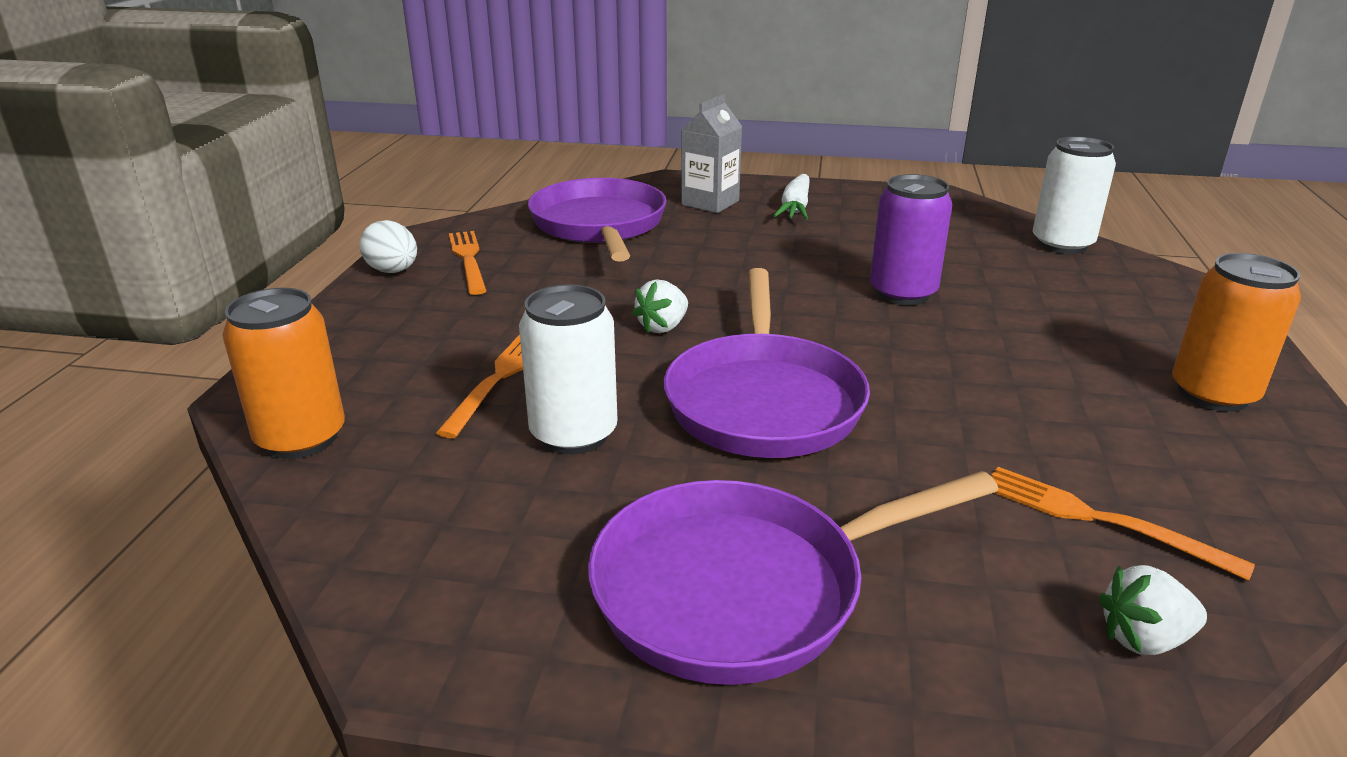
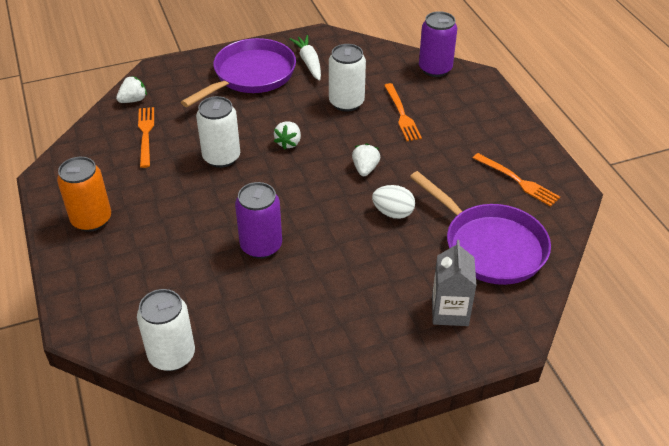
camera: 150 degrees right, 15 degrees up
(301, 438) = (435, 69): orange can -> purple can
(393, 271) = (539, 156): white egg -> white egg (393, 213)
(763, 400) = (288, 143): purple pan -> white strawberry
(795, 208) = (384, 331): white carrot -> white carrot (309, 62)
(919, 417) = (221, 157): none -> white can
(1099, 519) = (146, 134): orange fork -> orange fork turned 105 degrees counterclockwise

